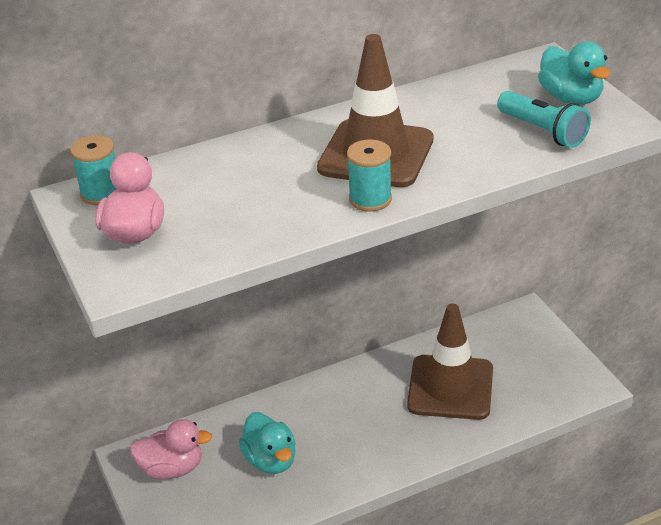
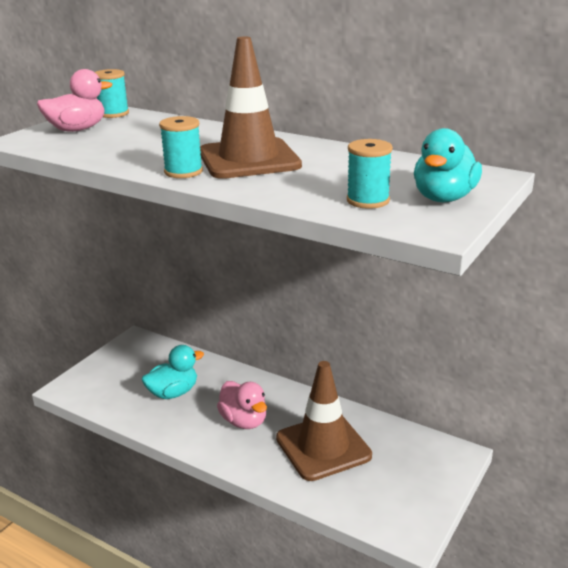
camera: 55 degrees right, 10 degrees down
(172, 469) = (136, 358): pink duck -> pink duck (244, 421)
(270, 460) = (173, 393): turquoise duck -> turquoise duck turned 150 degrees counterclockwise
(543, 131) = (368, 200): turquoise flashlight -> turquoise spool

